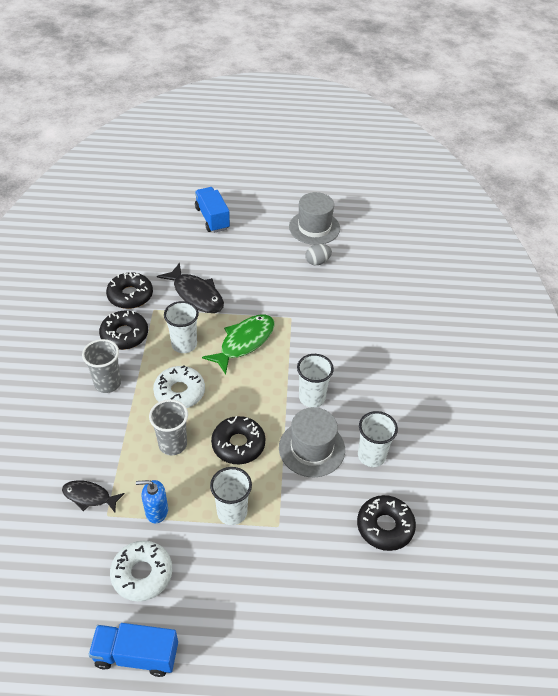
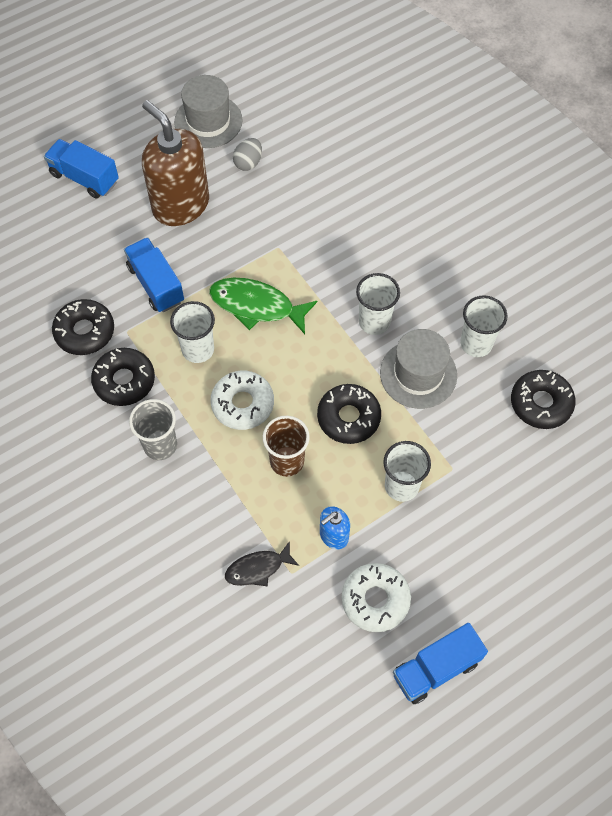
camera: 35 degrees left, 15 degrees up
(172, 444) = (287, 461): grey cup -> brown cup
(196, 295) = (156, 284): black fish -> blue truck
(244, 342) = (256, 306): green fish -> green fish turned 75 degrees counterclockwise
(253, 261) = (180, 205): none -> brown soap dispenser

